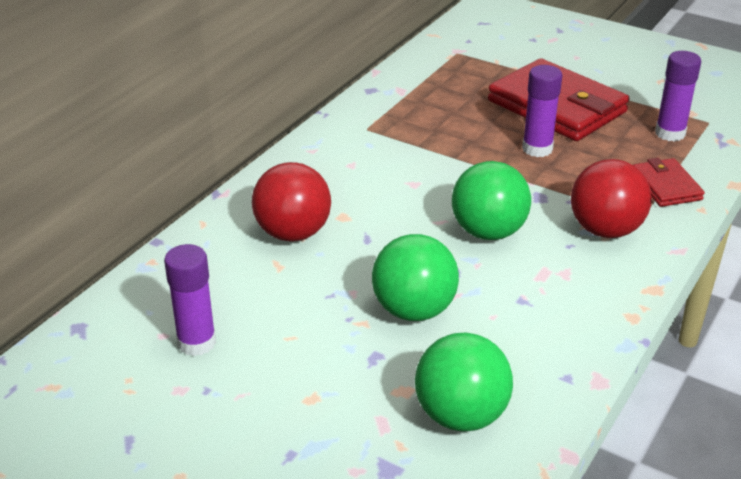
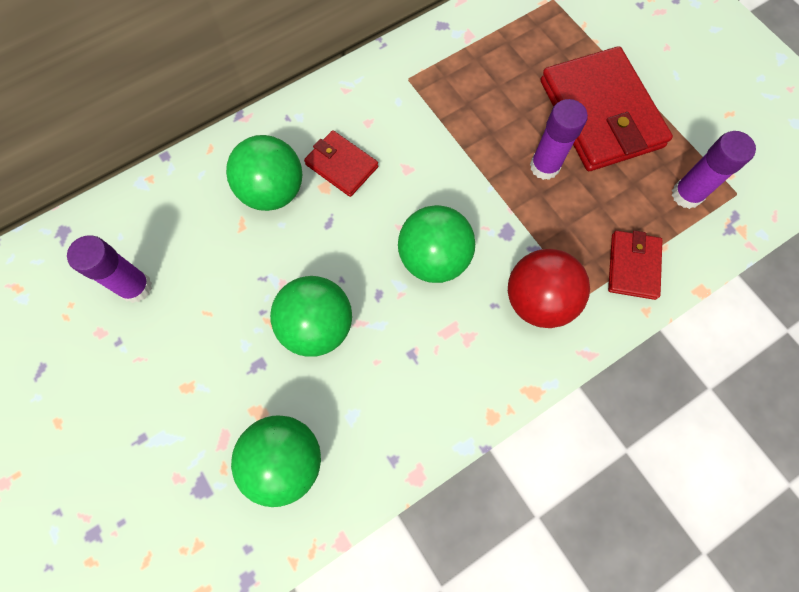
camera: 25 degrees right, 35 degrees up
(293, 233) = (273, 191): red ball -> green ball
(349, 198) = (341, 165): none -> red wallet

